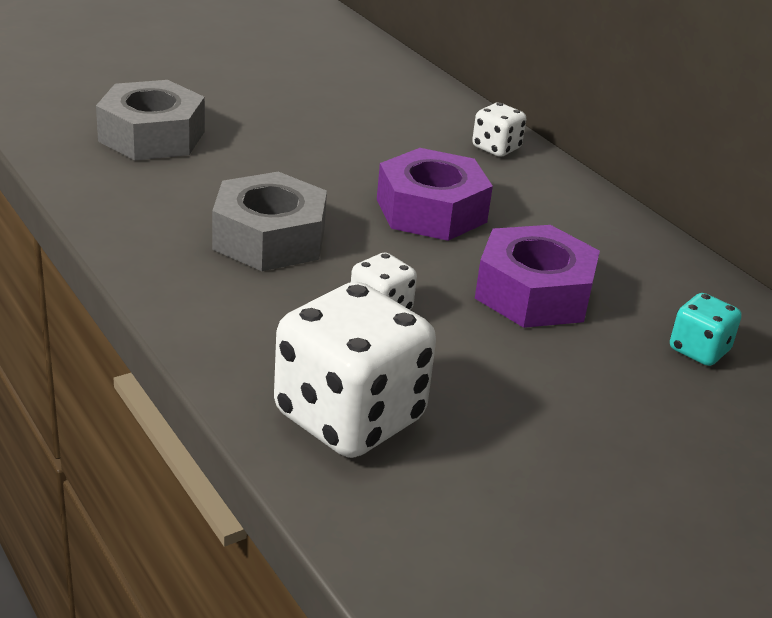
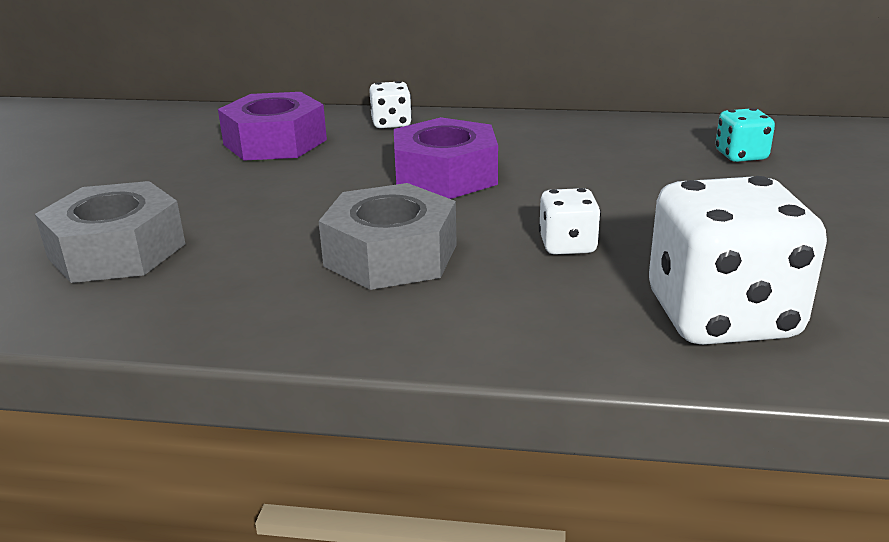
camera: 45 degrees left, 5 degrees down
(534, 293) = (610, 180): purple nut -> purple nut (275, 142)

